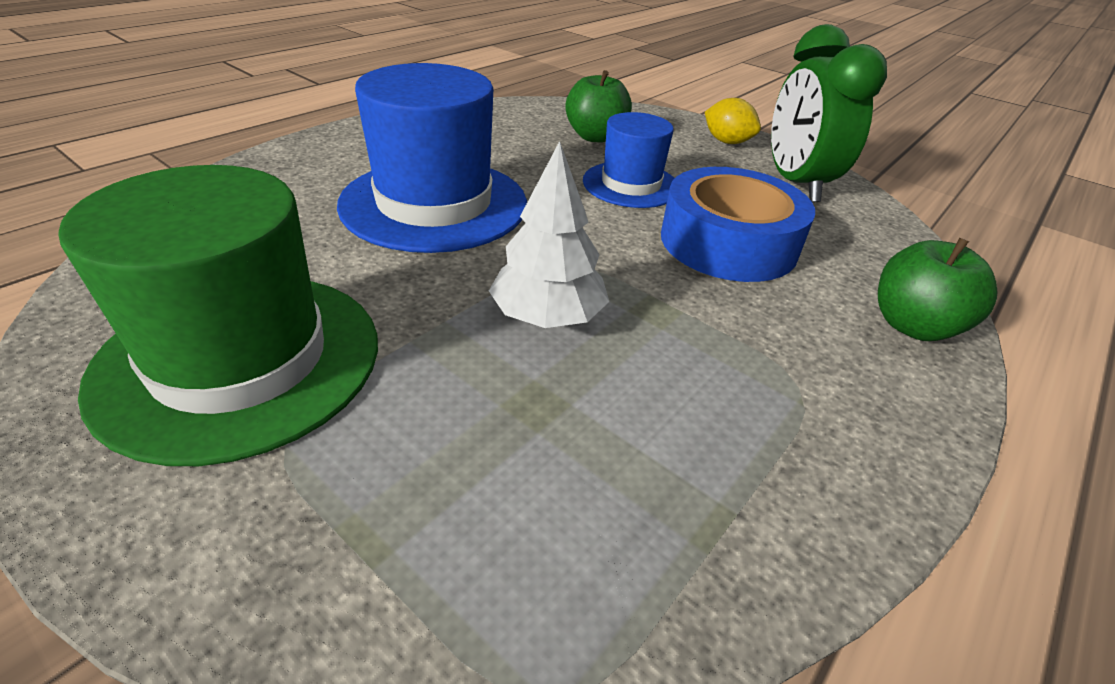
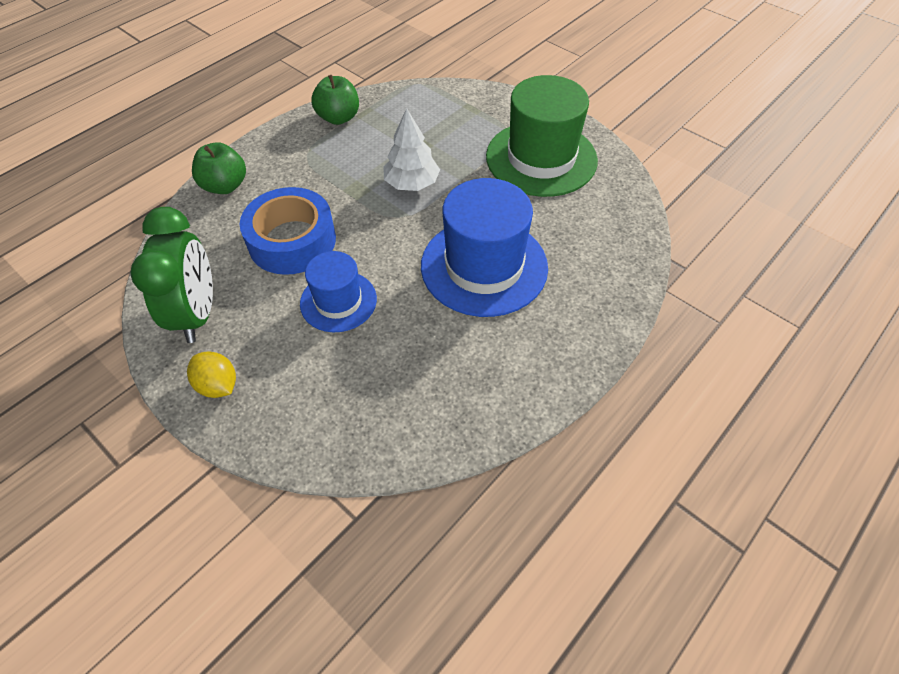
camera: 175 degrees left, 15 degrees up
(595, 137) = (351, 381): green apple -> green apple (338, 118)

